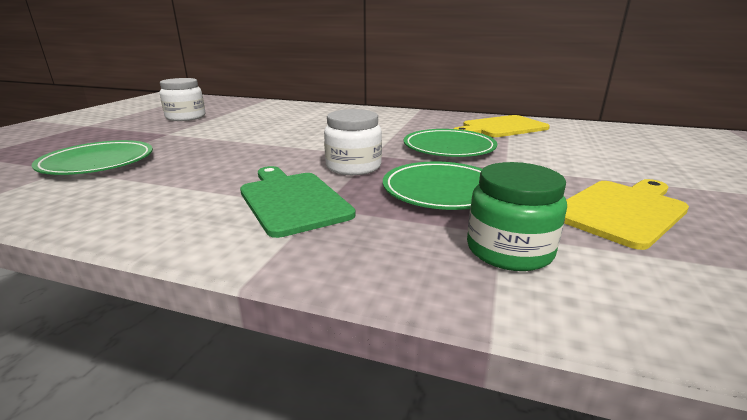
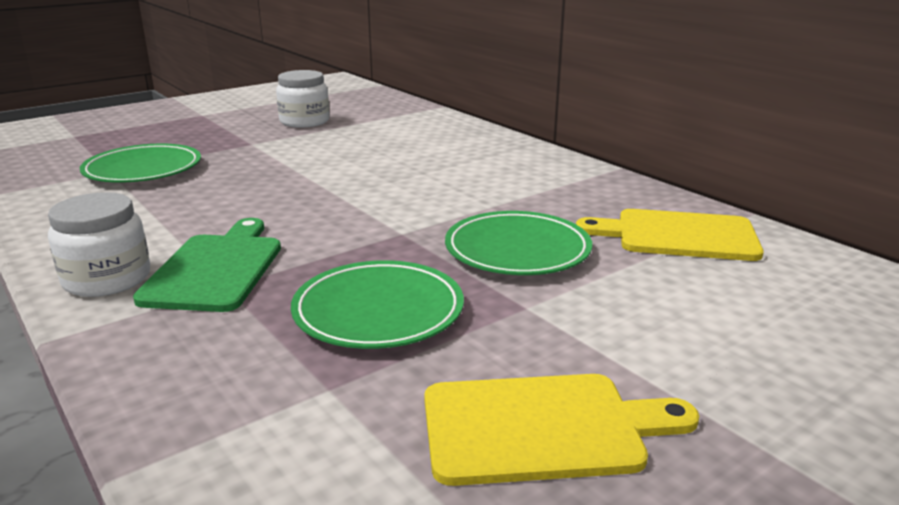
camera: 35 degrees right, 0 degrees up
(353, 167) = (347, 244): white jar -> white jar (107, 279)
(509, 250) = (296, 411): green jar -> none

